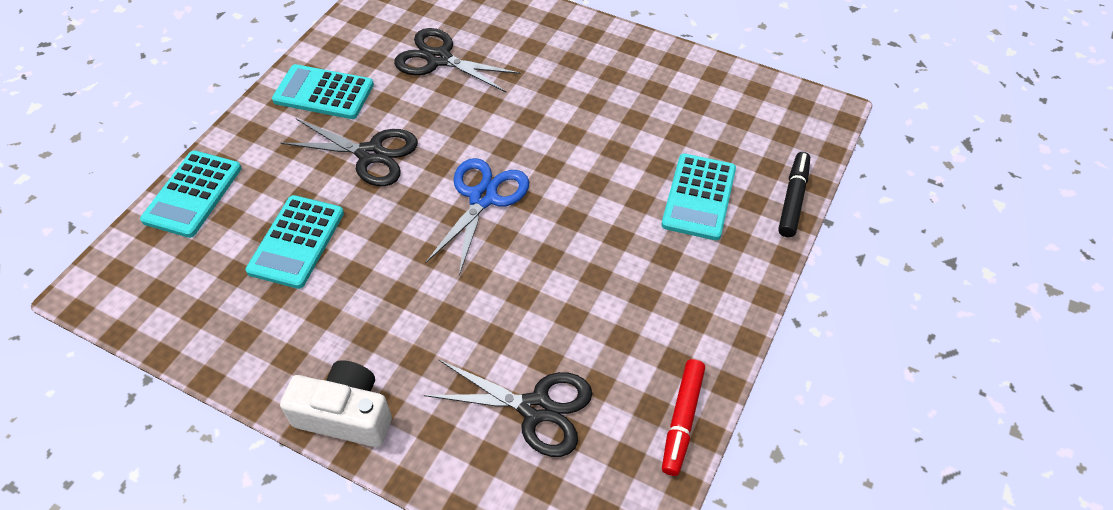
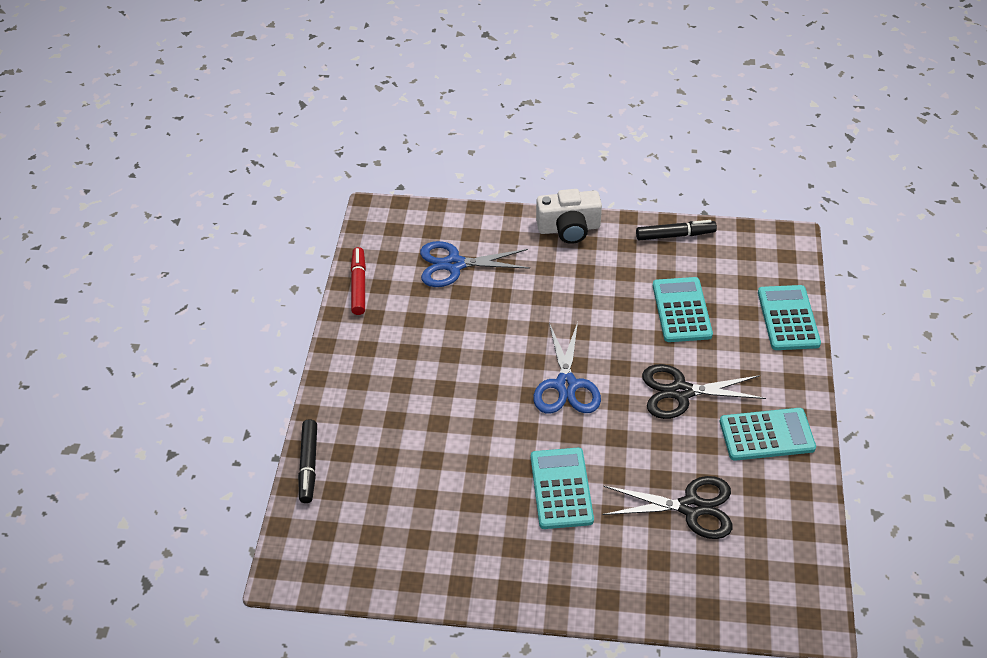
camera: 160 degrees right, 5 degrees down
(217, 350) = (675, 235): none -> black marker
(535, 409) = (454, 264): black scissors -> blue scissors
(699, 197) = (390, 441): turquoise calculator -> turquoise calculator (561, 488)

